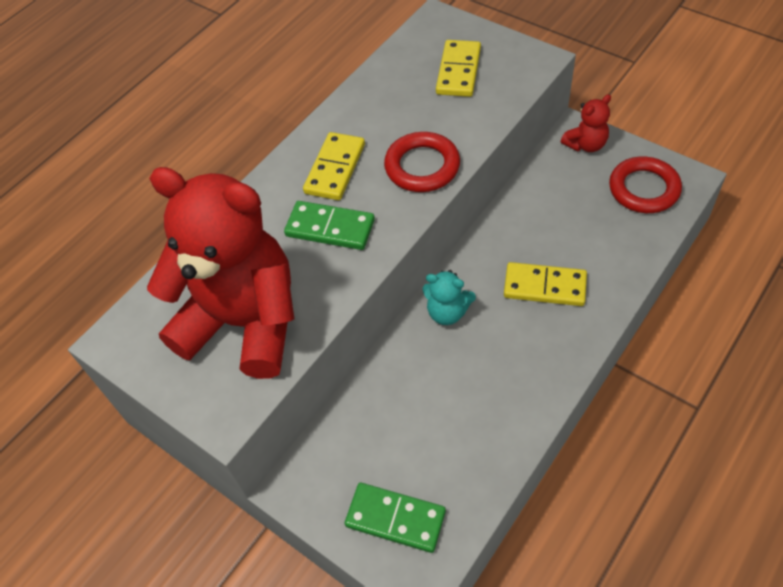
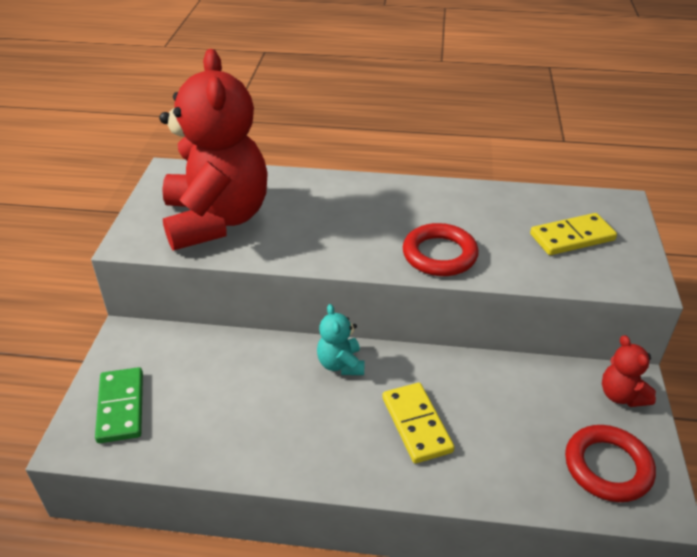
camera: 55 degrees right, 15 degrees down
(330, 228) = (334, 228): green domino -> none
(335, 168) = (396, 209): yellow domino -> none
(585, 144) = (621, 395): red teddy bear -> red teddy bear turned 45 degrees clockwise

